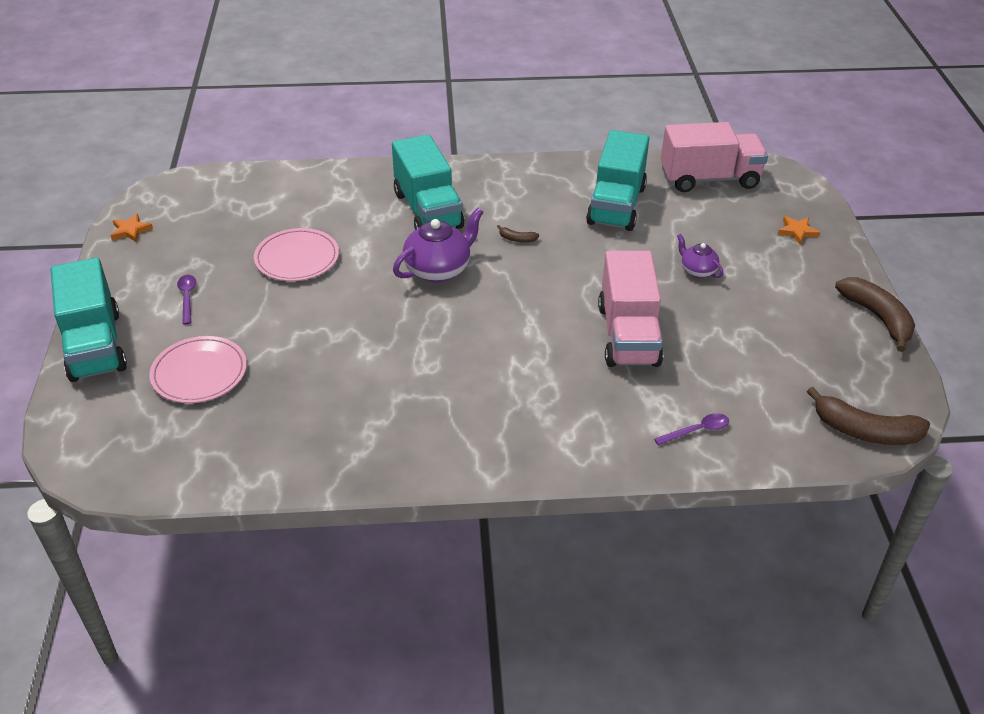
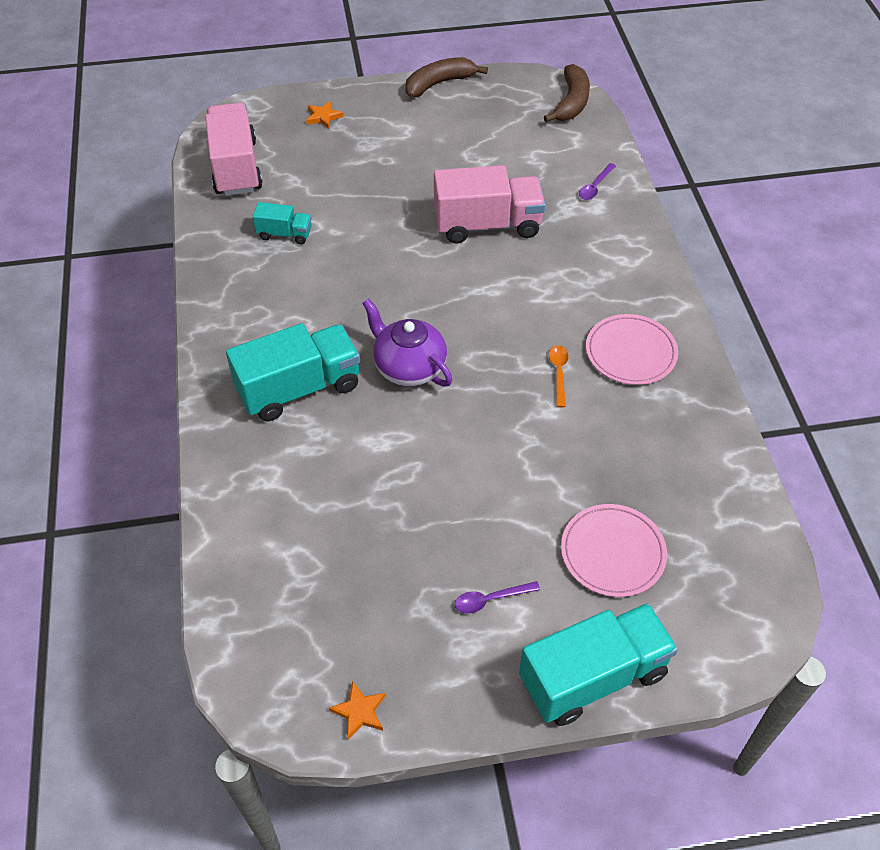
camera: 95 degrees left, 10 degrees up
(297, 258) = (402, 501): pink plate -> pink plate (630, 352)
(411, 364) = (558, 373): none -> orange spoon
(517, 239) = (349, 308): brown banana -> none
(616, 205) = (284, 234): turquoise truck -> turquoise truck, size x0.51
(697, 271) = (389, 180): purple teapot -> none
(697, 431) = (595, 187): purple spoon -> purple spoon turned 120 degrees counterclockwise

